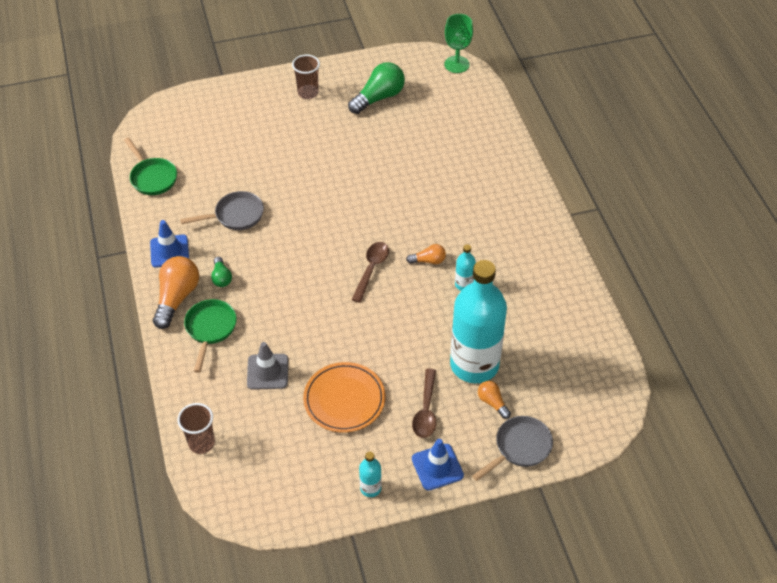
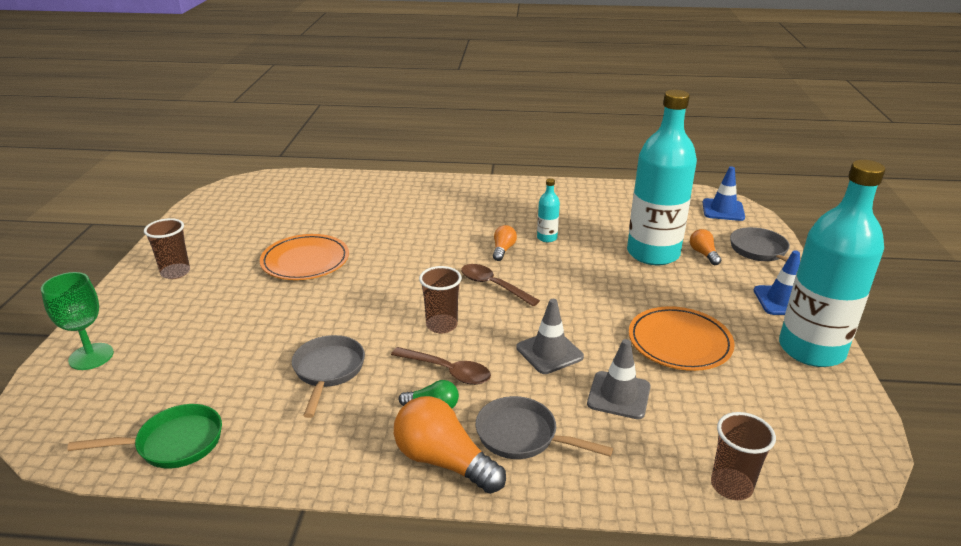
camera: 70 degrees left, 20 degrees down
(169, 251) = (344, 452): blue traffic cone -> blue traffic cone (723, 210)
(210, 329) = (522, 436): green pan -> grey pan
(300, 323) = (549, 352): none -> grey traffic cone
(307, 255) = (441, 325): none -> brown cup
(354, 151) = (305, 261): none -> orange plate
(370, 488) = (811, 349): turquoise bottle -> turquoise bottle, size x2.49
(379, 97) = (241, 230): green light bulb -> none
(426, 410) = (706, 292): brown spoon -> brown spoon (448, 371)
(456, 64) = (249, 182): green goblet -> green goblet (91, 356)
(492, 402) = (703, 254): orange light bulb -> orange light bulb turned 90 degrees clockwise

